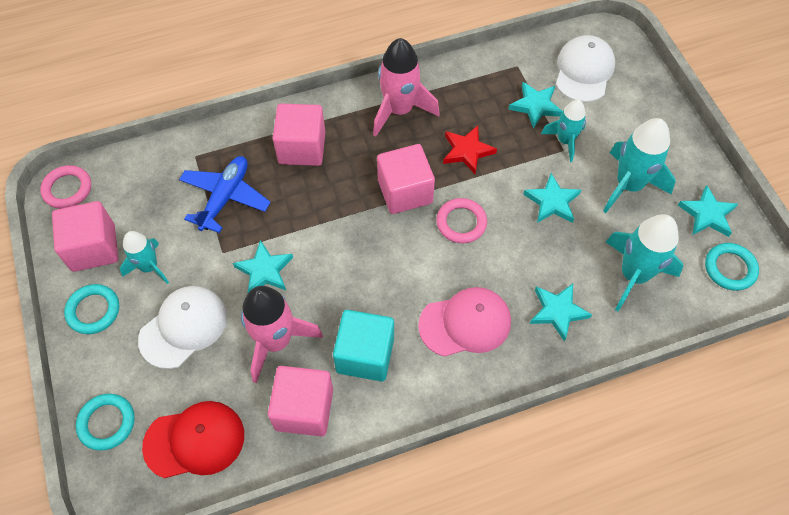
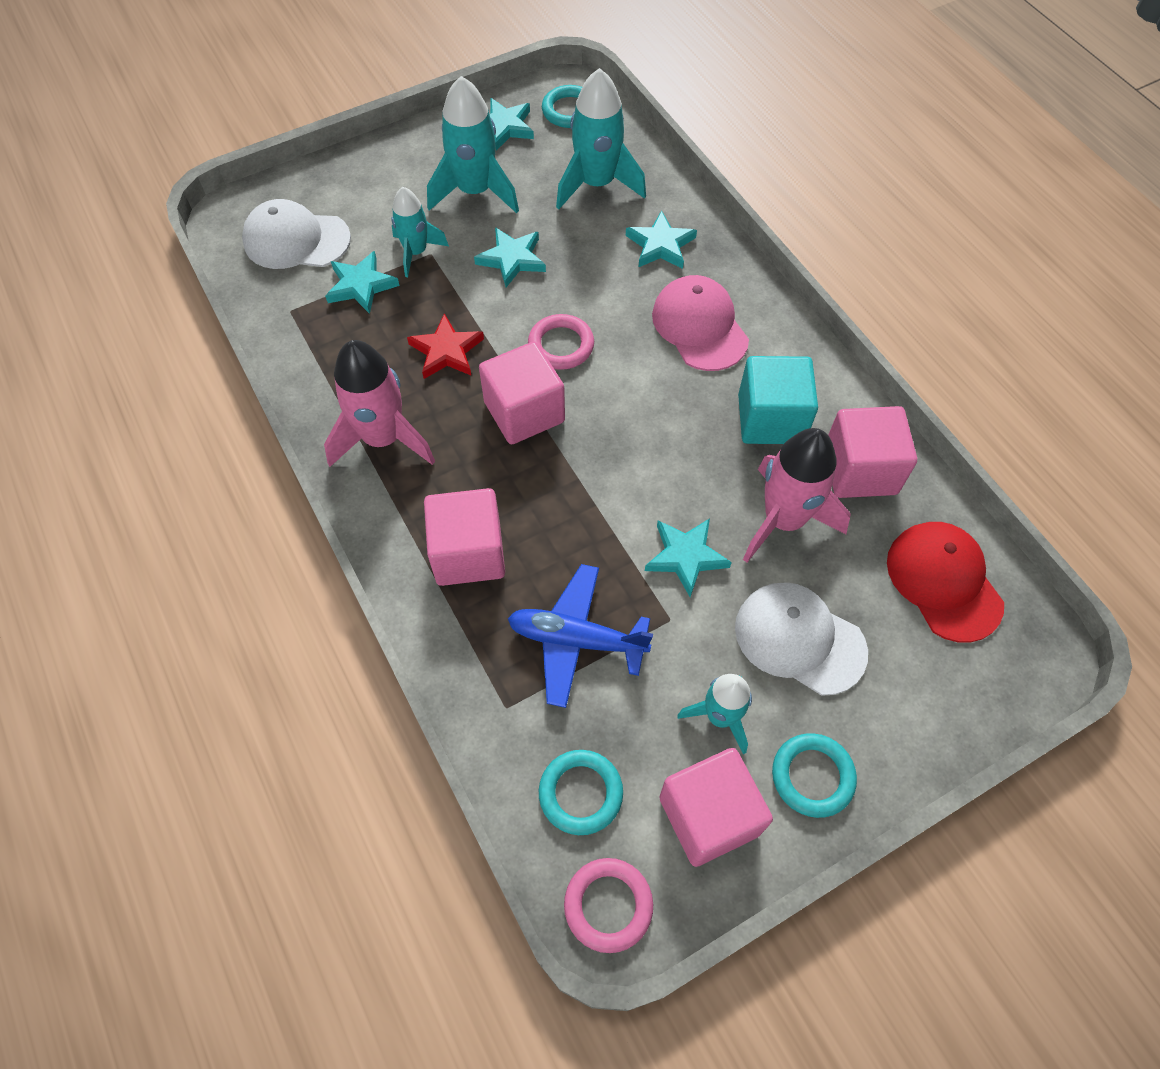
camera: 100 degrees left, 0 degrees up
(107, 423) = (963, 698): turquoise ring -> turquoise ring (580, 793)

